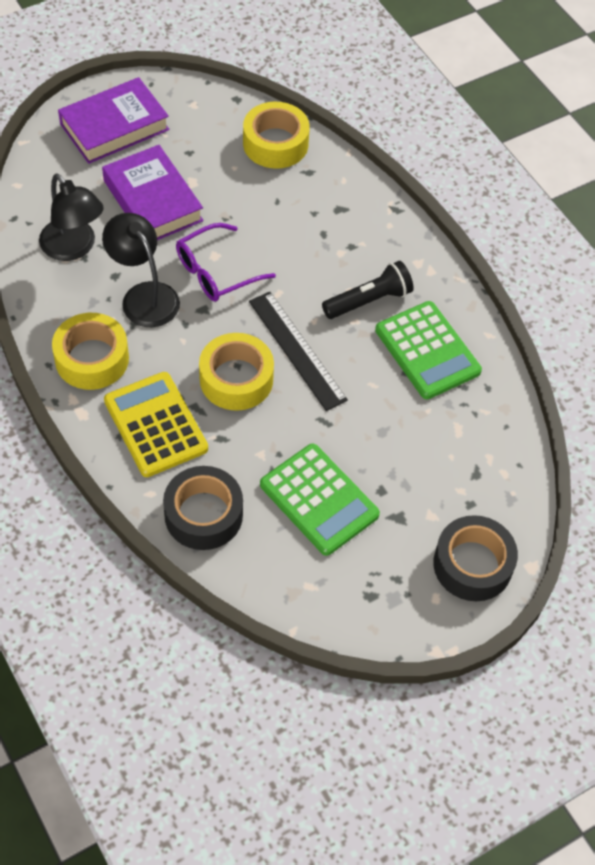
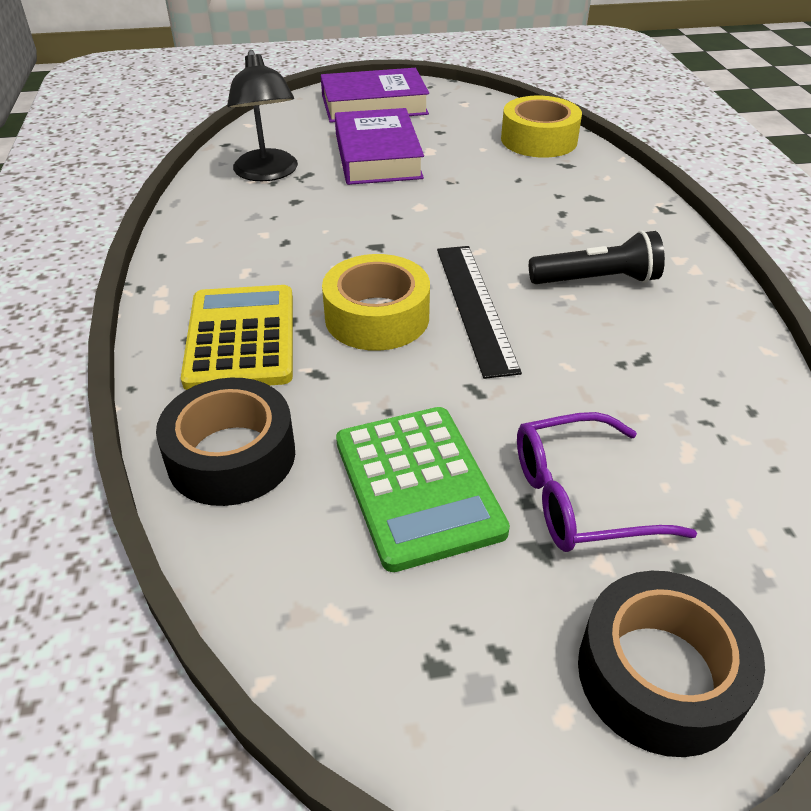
camera: 25 degrees right, 15 degrees down
(92, 359) = (214, 260): yellow tape -> none
(144, 296) = (315, 222): black lamp -> none
(216, 272) = (412, 219): purple glasses -> purple glasses (579, 498)
(427, 351) = (664, 347): green calculator -> none

